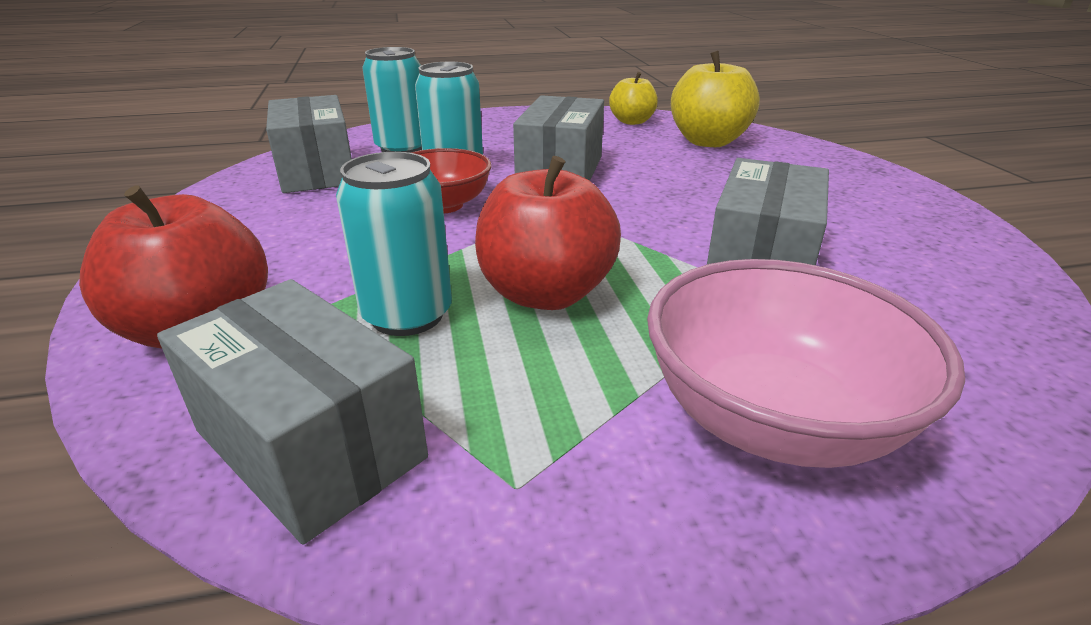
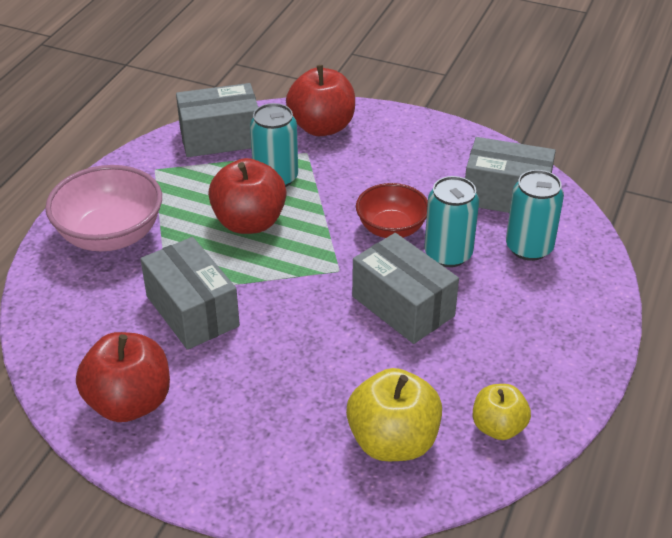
camera: 125 degrees right, 10 degrees up
(925, 242) = (129, 402): none -> red apple

